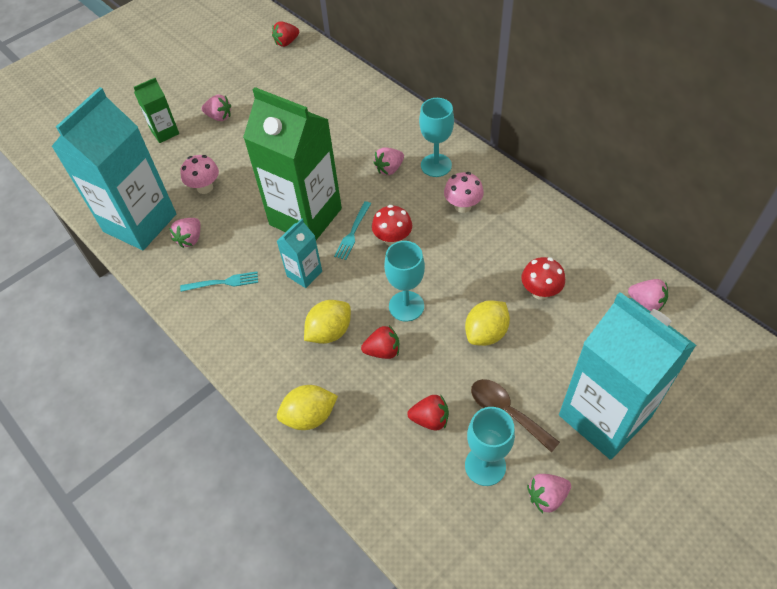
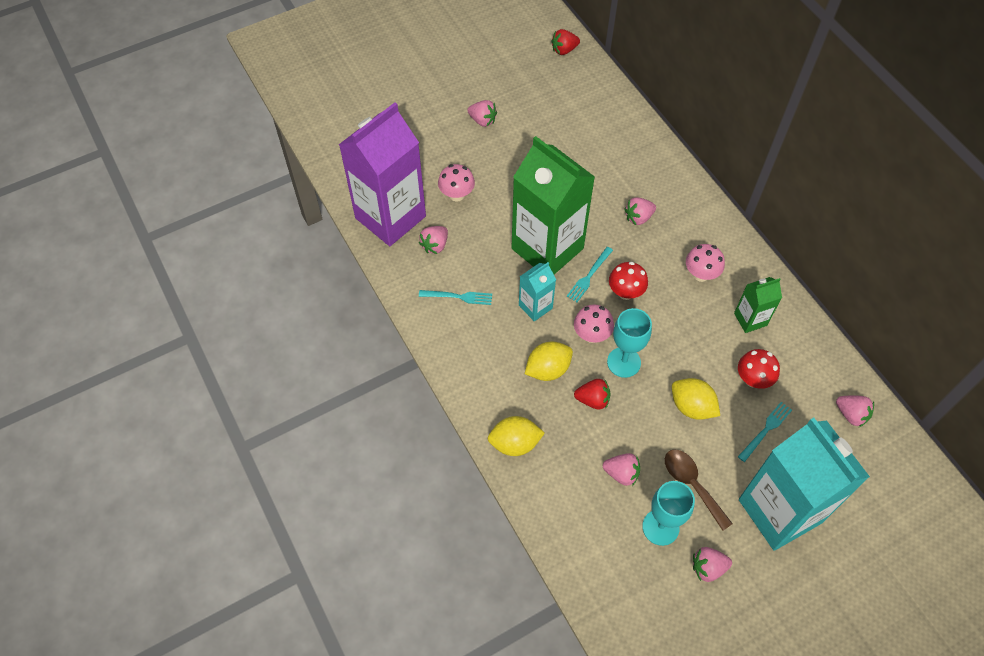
camera: 10 degrees right, 5 degrees up
(140, 223) = (390, 217): turquoise carton -> purple carton
(165, 132) = (427, 125): green carton -> green carton (750, 319)
(367, 287) = (591, 335): none -> pink mushroom
(430, 419) = (621, 473): red strawberry -> pink strawberry
(436, 165) = (685, 225): turquoise goblet -> none
(486, 333) = (691, 407): yellow lemon -> yellow lemon turned 75 degrees clockwise
(567, 338) = (766, 430): none -> turquoise fork

